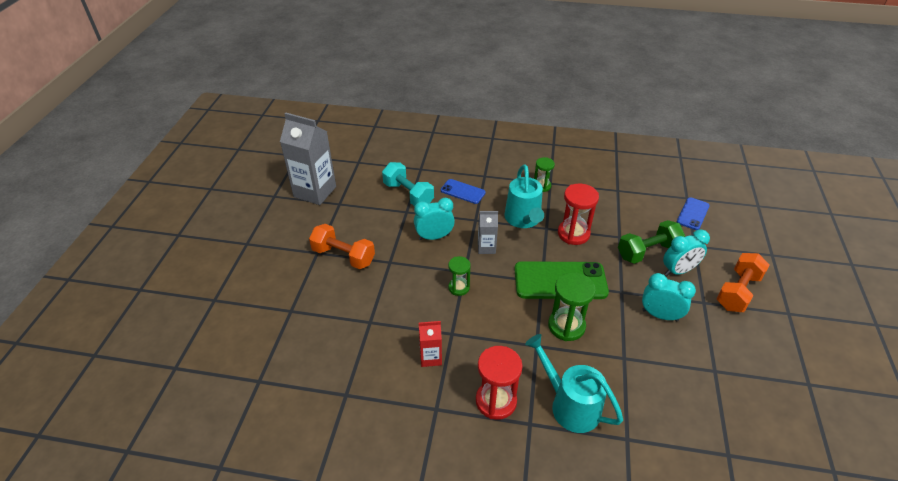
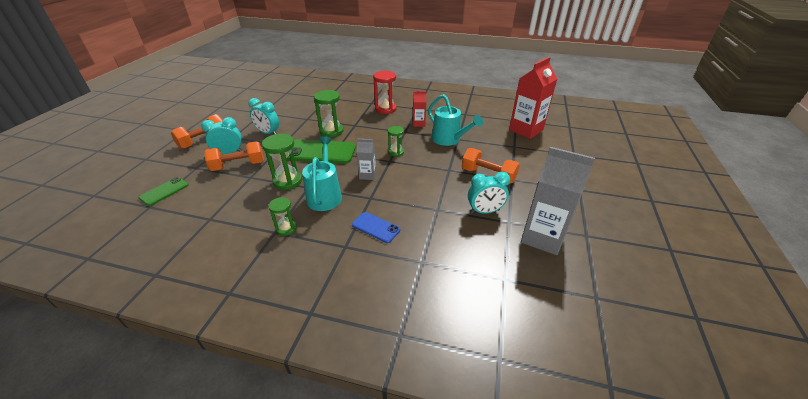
camera: 175 degrees left, 5 degrees down
(255, 352) = (526, 130): none -> red carton
(408, 194) = (436, 228): turquoise dumbbell -> none
(434, 237) = (411, 185): turquoise clock -> turquoise clock (485, 211)
(569, 404) = (348, 106): turquoise watering can -> turquoise watering can (449, 140)
(573, 234) = (287, 181): red hourglass -> green hourglass
(647, 251) = (238, 166): green dumbbell -> orange dumbbell
(693, 214) = (164, 191): blue phone -> green phone

